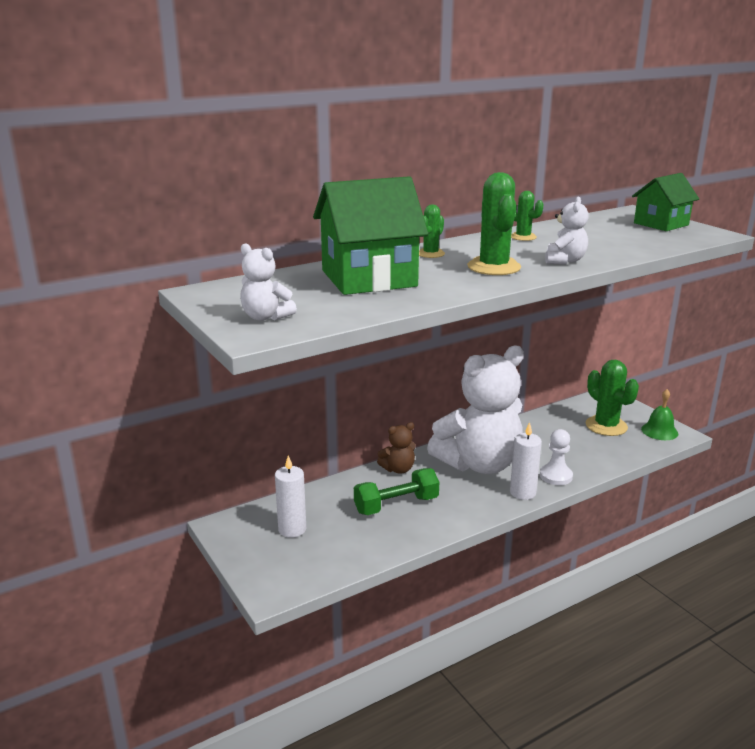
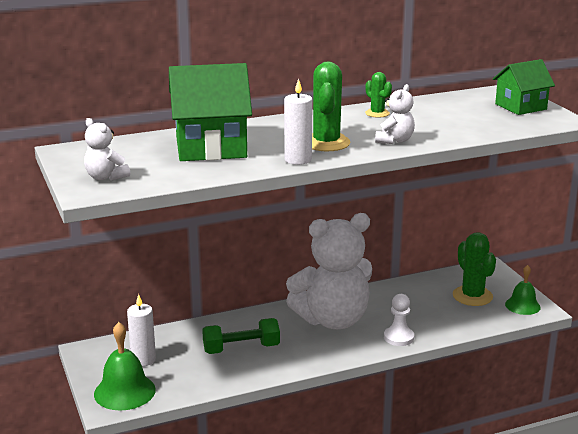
camera: 10 degrees right, 0 degrees up
(284, 570) = (124, 391): none -> green bell
(398, 469) = (256, 318): brown teddy bear -> none
(430, 254) = (280, 126): green cactus -> none
(522, 493) = (360, 349): white candle -> white candle (298, 160)

